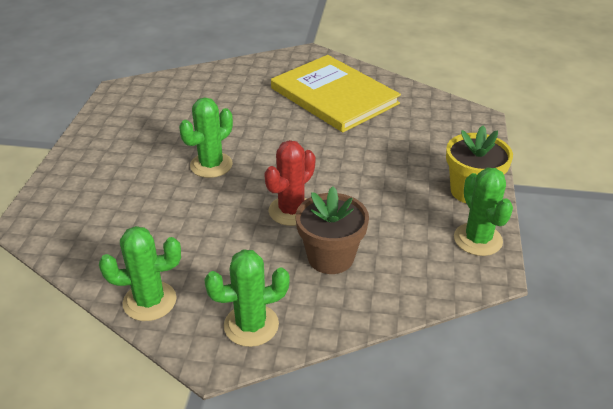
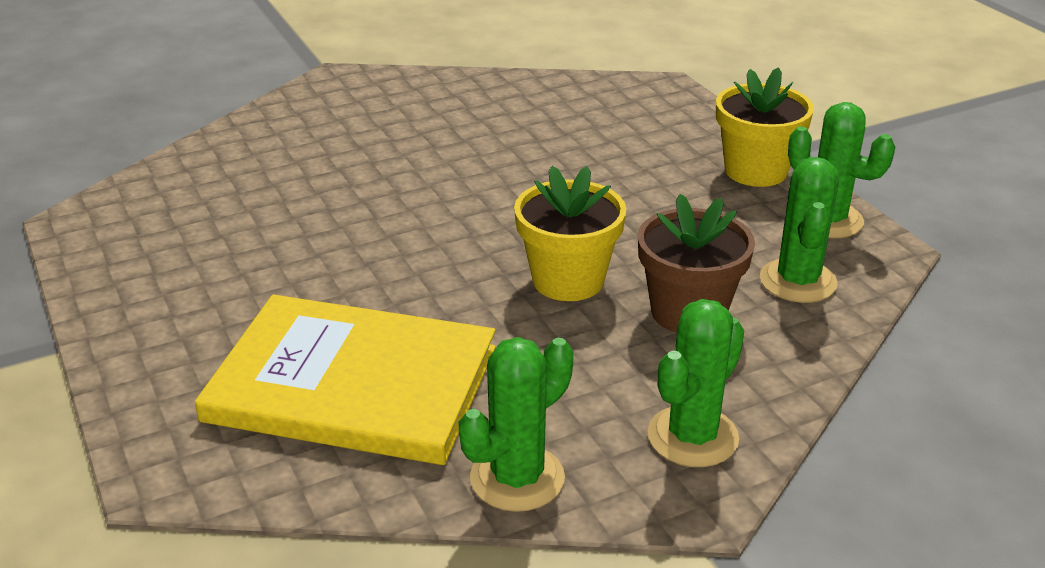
camera: 35 degrees left, 5 degrees down
(211, 165) = (377, 269): green cactus -> green cactus (798, 281)
(291, 211) = (568, 280): red cactus -> yellow flower pot
(334, 96) = (445, 120): yellow book -> yellow book (352, 384)

